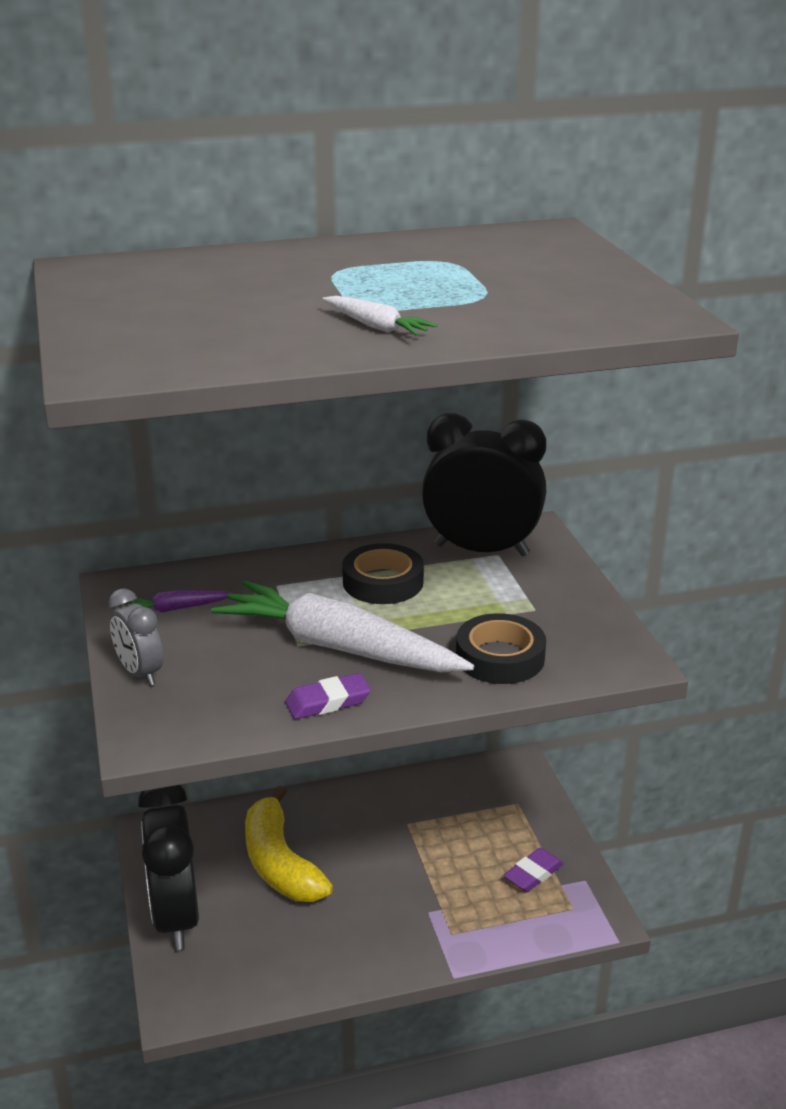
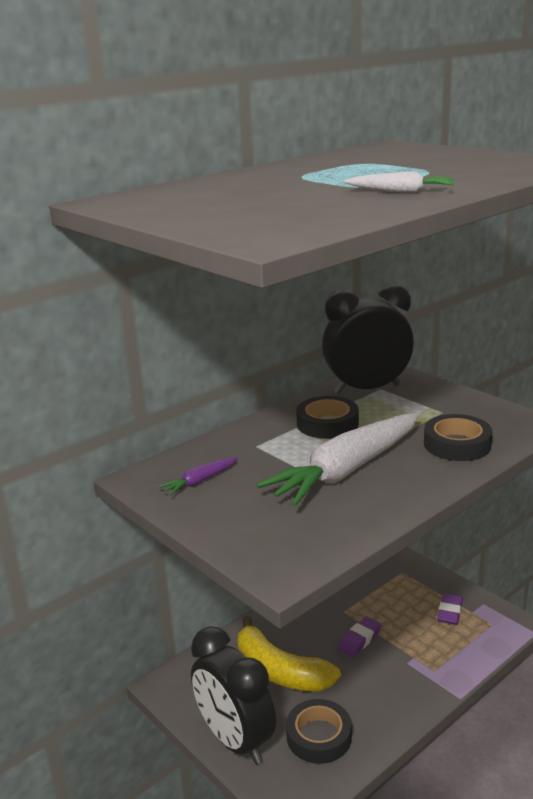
camera: 25 degrees left, 5 degrees down
(140, 673) = (223, 530): grey clock -> none
(262, 950) = (319, 736): none -> black tape
(328, 702) = (381, 505): purple eraser -> purple eraser (359, 639)
(338, 647) = (347, 470): white carrot -> white carrot turned 45 degrees counterclockwise

